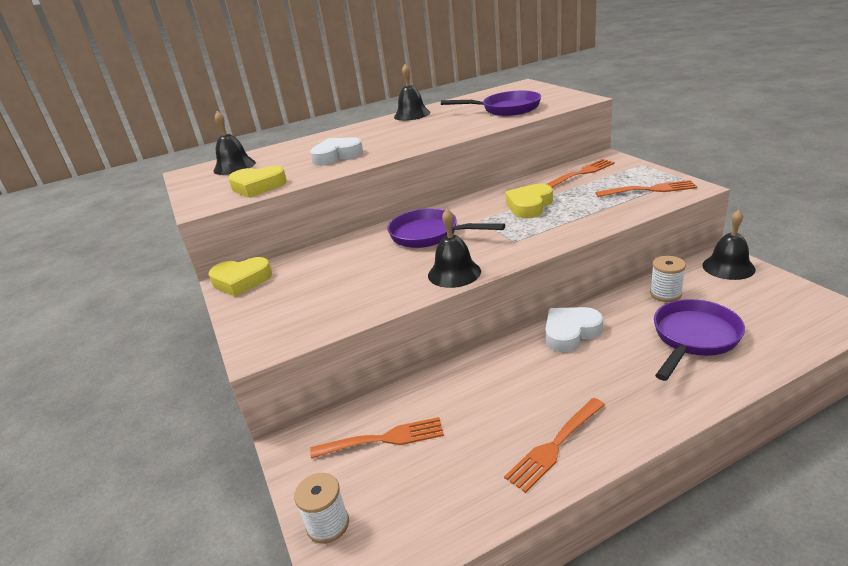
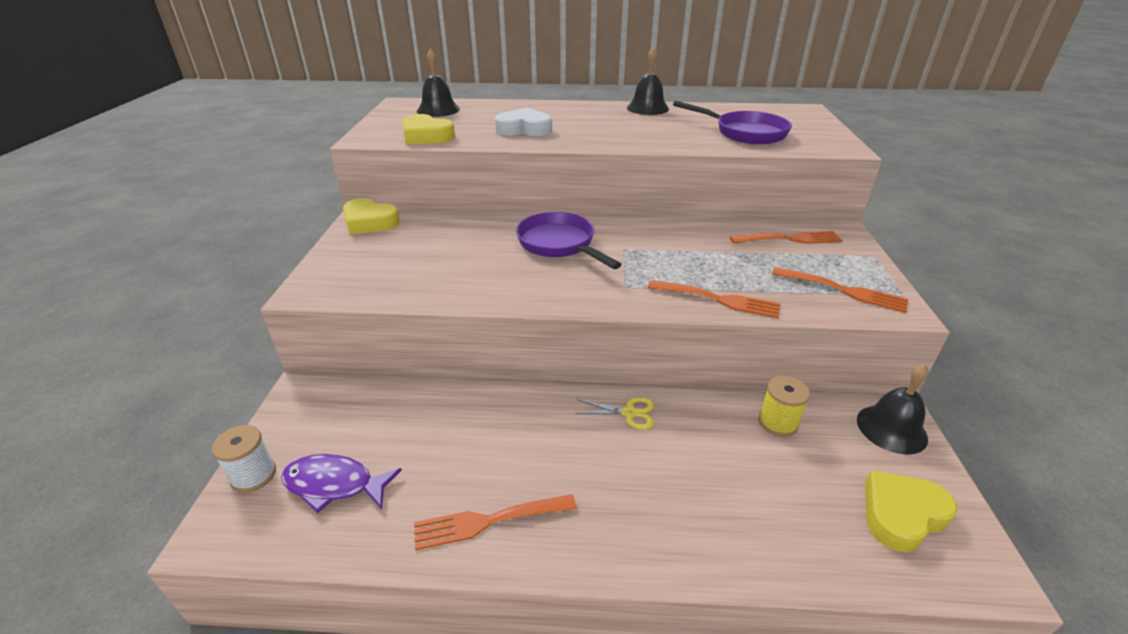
camera: 25 degrees right, 5 degrees up
(383, 439) = (366, 425): orange fork -> orange fork (718, 300)
(408, 490) = (334, 485): none -> purple fish
(454, 273) = (532, 294): black bell -> none
(529, 206) = (688, 254): yellow heart -> yellow heart (901, 514)
(570, 333) = (629, 413): white heart -> yellow scissors
(665, 294) = (778, 423): white spool -> yellow spool
(693, 338) = (752, 491): purple pan -> none

